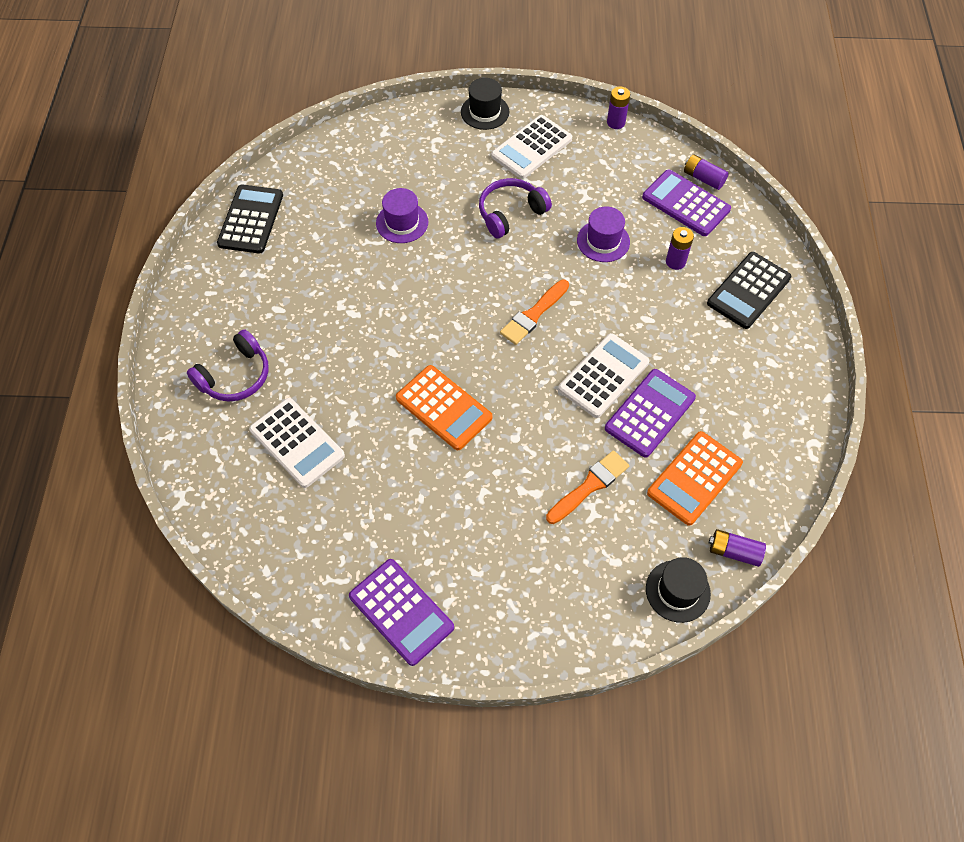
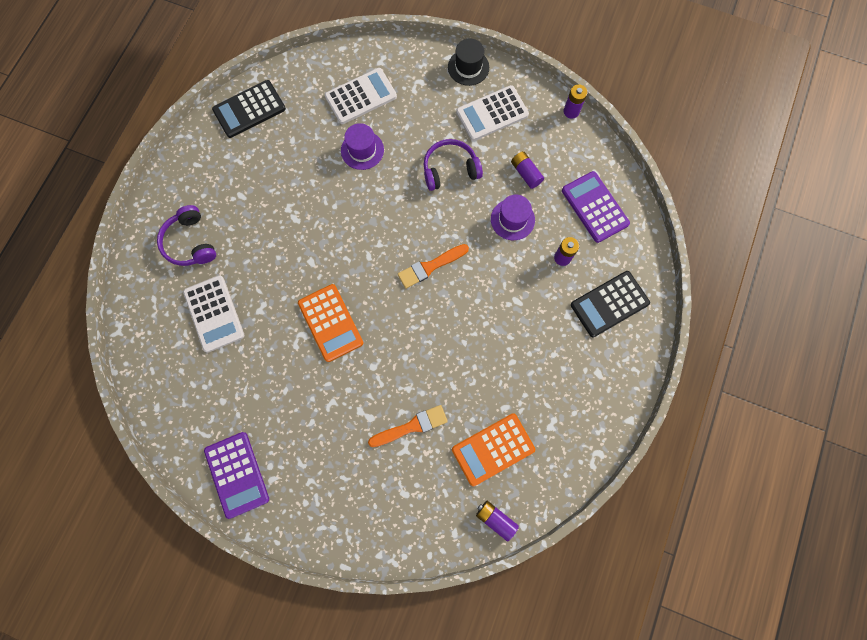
camera: 20 degrees right, 15 degrees up
(235, 376) = (190, 242): purple headphones -> purple headphones turned 90 degrees clockwise
(251, 219) = (249, 109): black calculator -> black calculator turned 150 degrees counterclockwise
(603, 376) = (461, 338): white calculator -> white calculator (361, 96)
(650, 413) = (483, 383): purple calculator -> none
(677, 591) = (440, 534): black hat -> none
(703, 178) = (620, 188): purple battery -> purple battery (526, 173)

